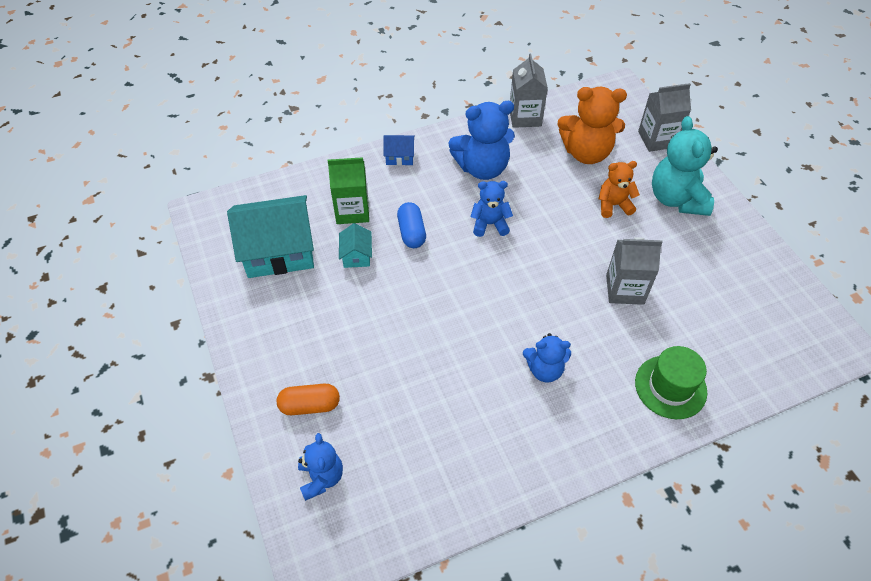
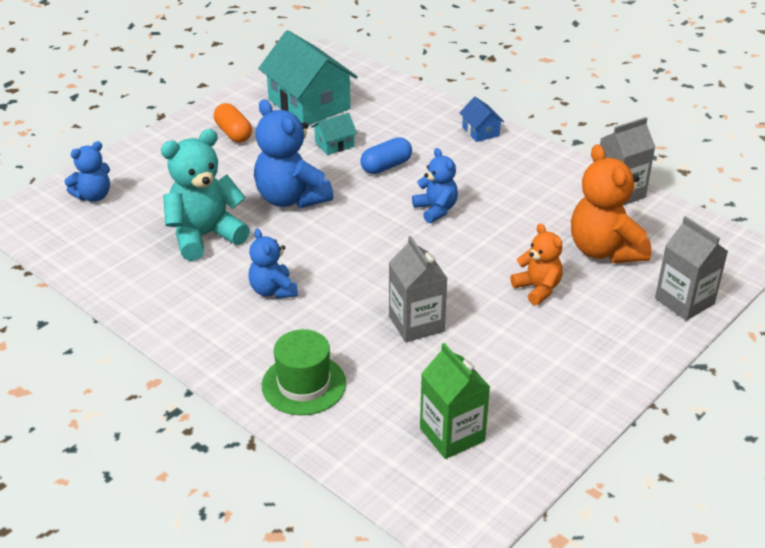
camera: 65 degrees right, 15 degrees down
(310, 405) = (158, 169): orange capsule -> orange capsule (233, 133)
(352, 211) = (386, 126): green carton -> green carton (452, 434)
(482, 168) = (512, 185): blue teddy bear -> blue teddy bear (291, 198)
(676, 199) = (593, 337): turquoise teddy bear -> turquoise teddy bear (205, 236)

